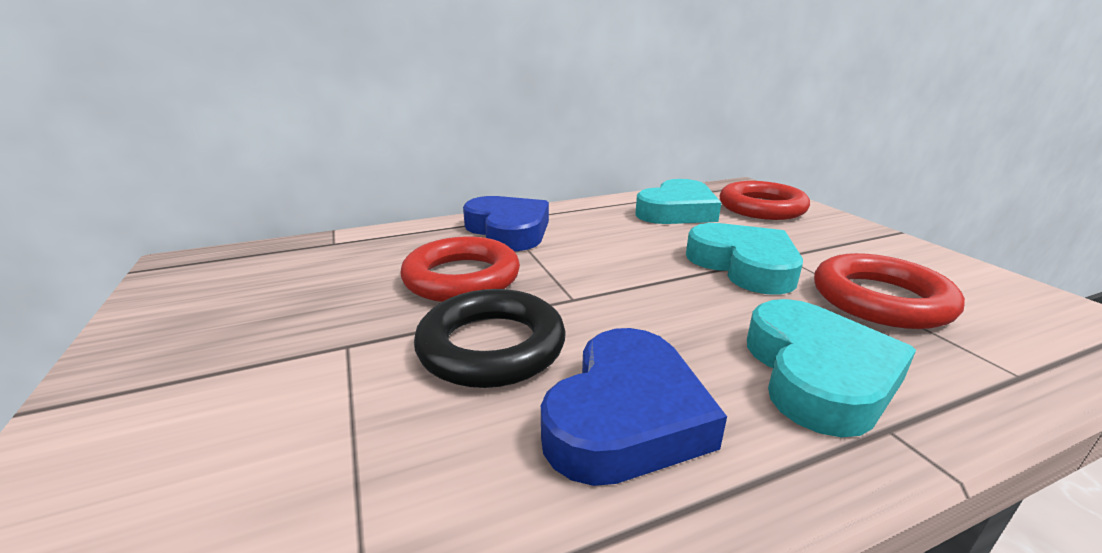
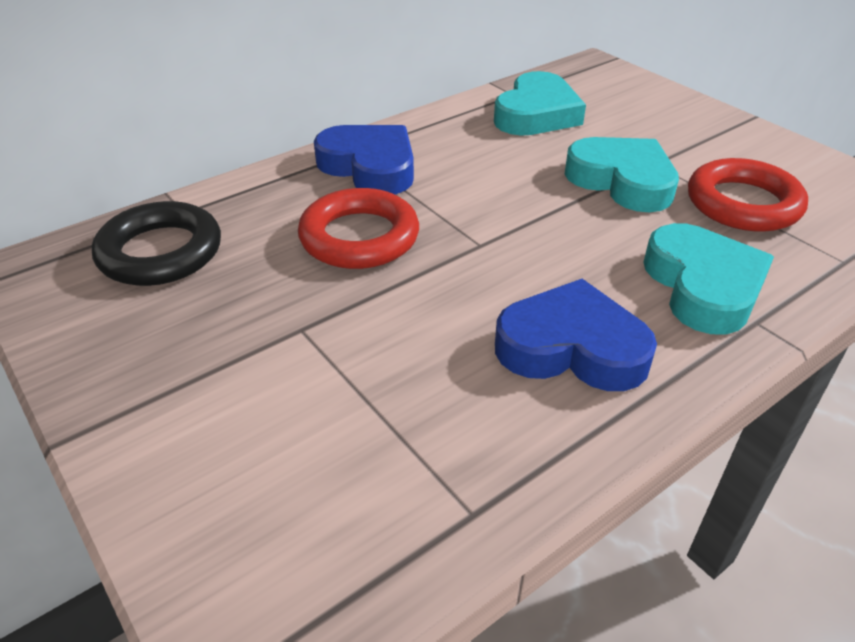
camera: 15 degrees left, 15 degrees up
(491, 346) = (434, 307): black ring -> black ring (160, 252)
(626, 416) = (572, 347): blue heart -> blue heart turned 90 degrees counterclockwise
(761, 208) = (621, 98): red ring -> none

